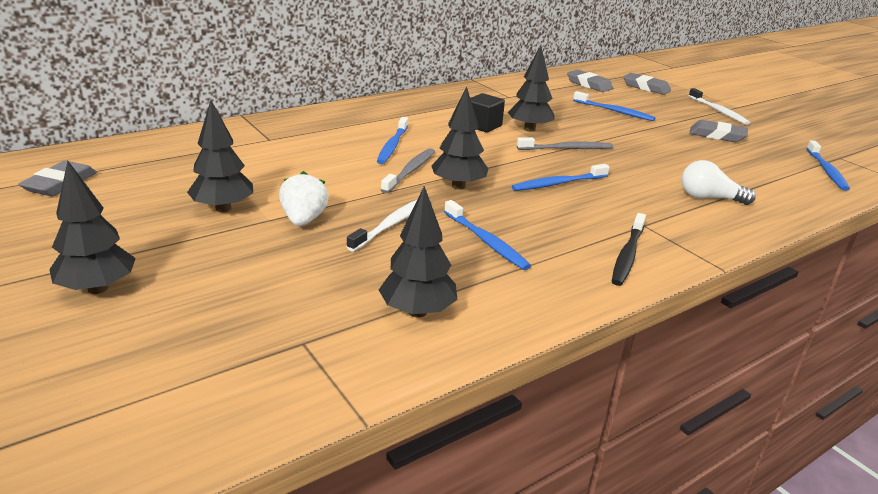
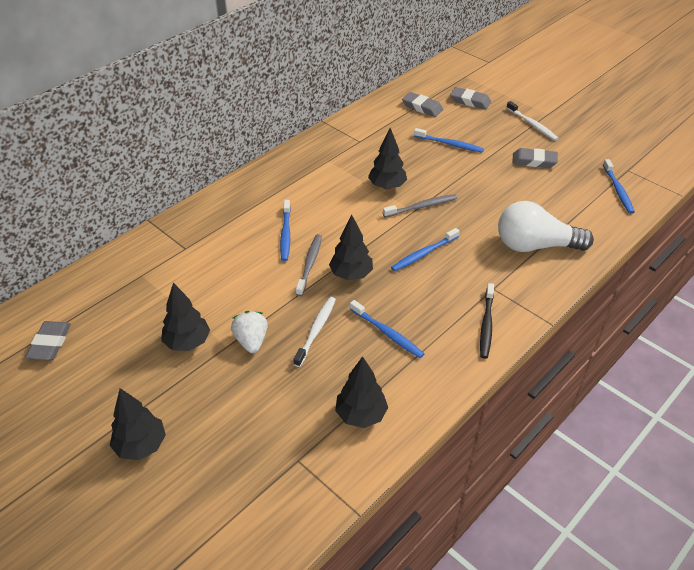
camera: 10 degrees left, 15 degrees up
(483, 126) = (349, 190): black cube -> none
(709, 198) = (535, 246): white light bulb -> white light bulb, size x1.76

